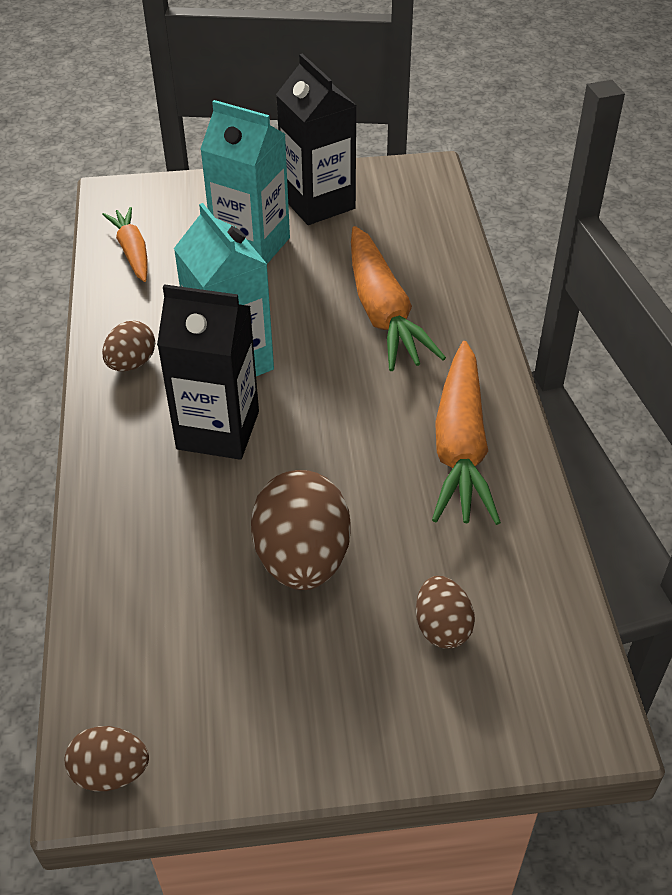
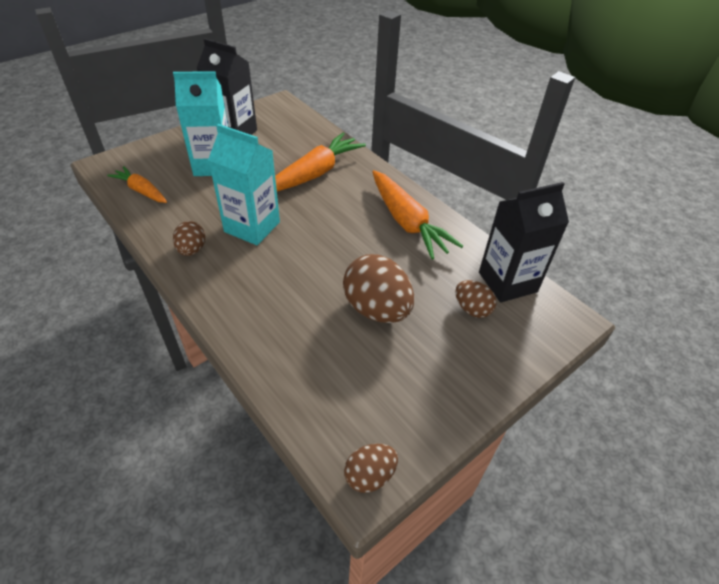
camera: 35 degrees left, 0 degrees up
(218, 430) = (274, 264): black carton -> black carton (507, 282)
(383, 311) = (314, 174): orange carrot -> orange carrot turned 90 degrees counterclockwise

